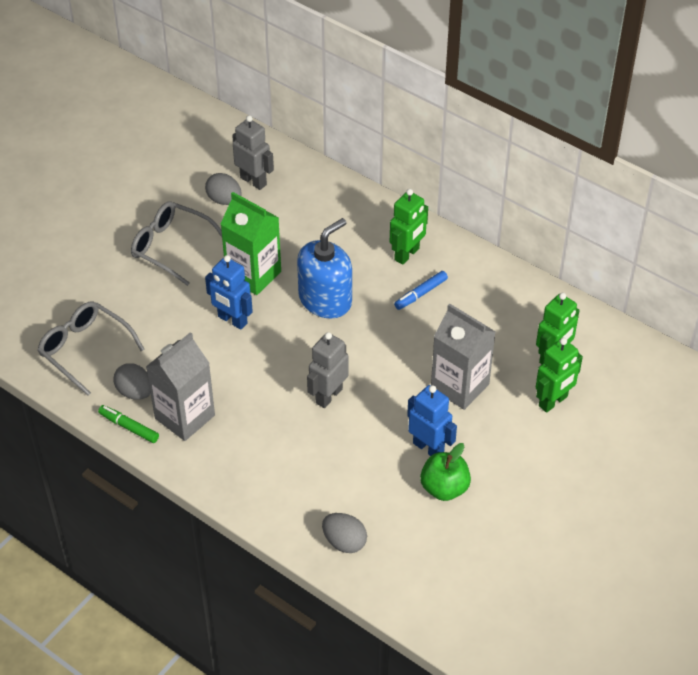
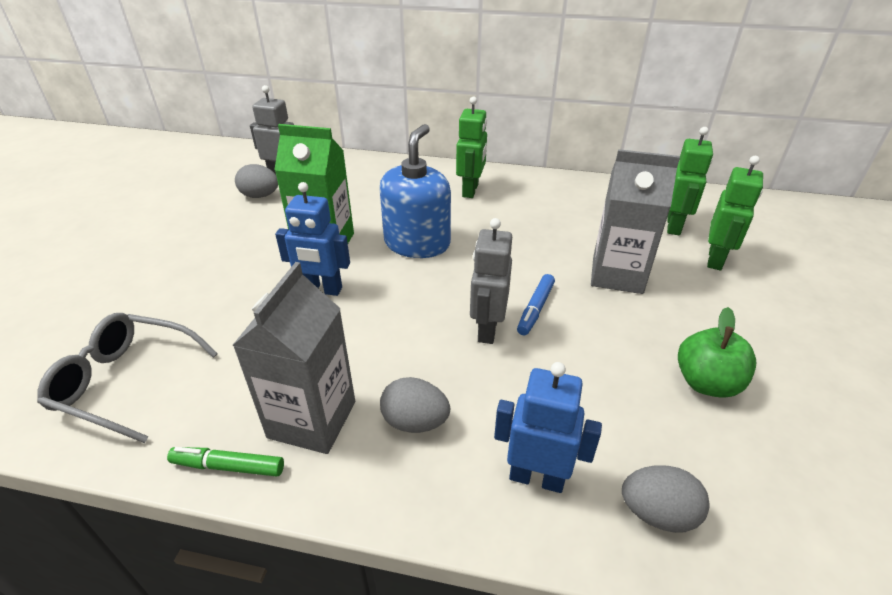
camera: 25 degrees left, 10 degrees down
(135, 392) = (222, 412): grey egg -> grey egg (415, 422)
(171, 247) = (215, 245): grey glasses -> none
(420, 294) = (508, 214): blue marker -> blue marker (535, 309)
(428, 448) = (645, 344): blue robot -> blue robot (536, 477)

